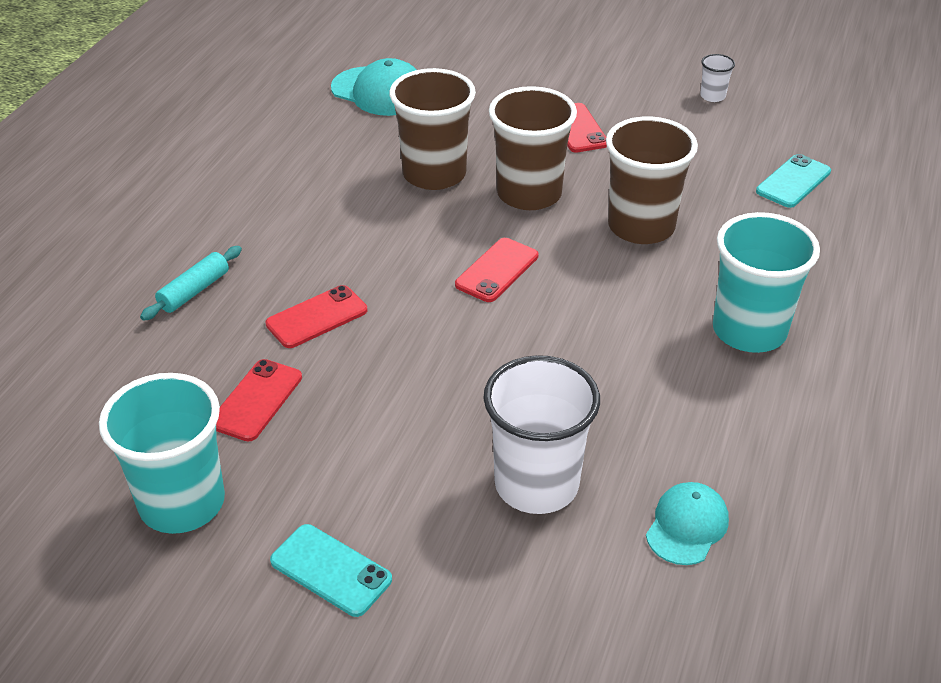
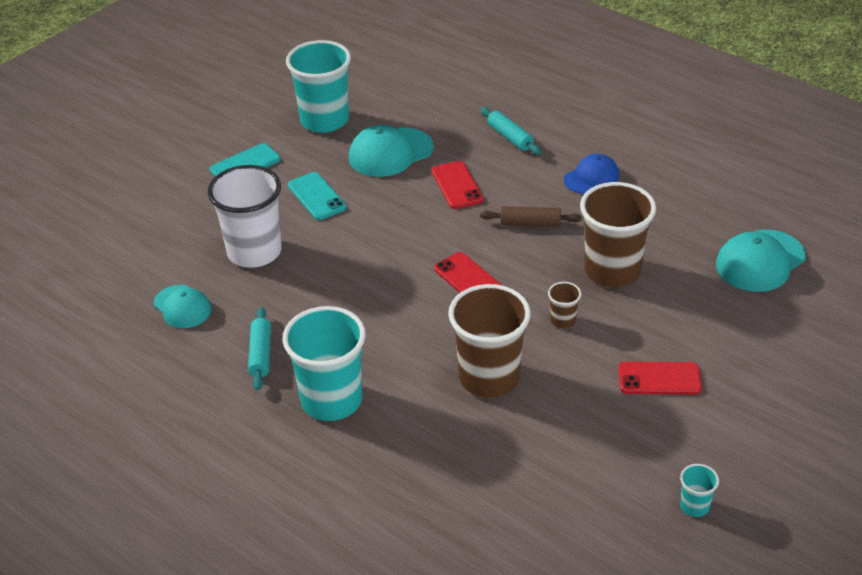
camera: 110 degrees right, 0 degrees up
(256, 400) = (390, 153): red phone -> turquoise cap
(268, 211) = (591, 177): none -> blue cap
(374, 242) = (530, 223): none -> brown rolling pin
(529, 194) = (563, 320): brown cup -> brown cup, size x0.44
(712, 96) = (694, 506): white cup -> turquoise cup
(720, 412) = (261, 354): none -> turquoise rolling pin
(793, 181) = (515, 512): turquoise phone -> turquoise phone (317, 196)

